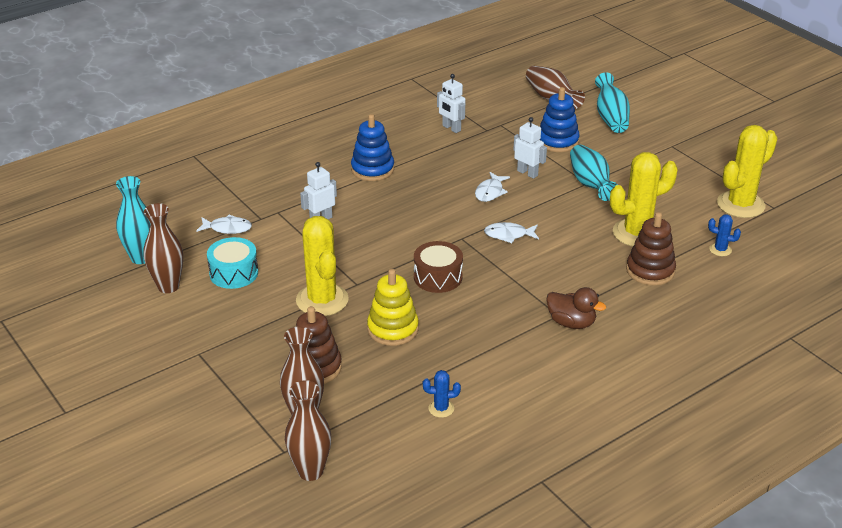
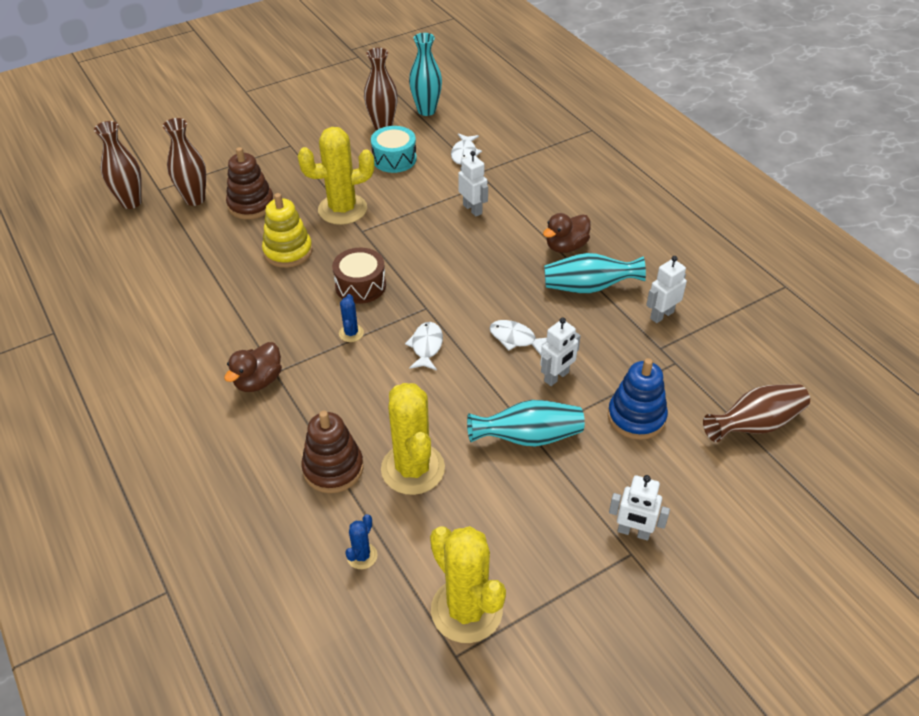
camera: 95 degrees right, 10 degrees up
(372, 169) = (566, 246): blue stacking toy -> brown duck
(441, 408) = (170, 276): blue cactus -> blue cactus (351, 333)
(611, 118) = (708, 489): turquoise vase -> turquoise vase (589, 287)
(655, 145) = (633, 532): none -> white robot

